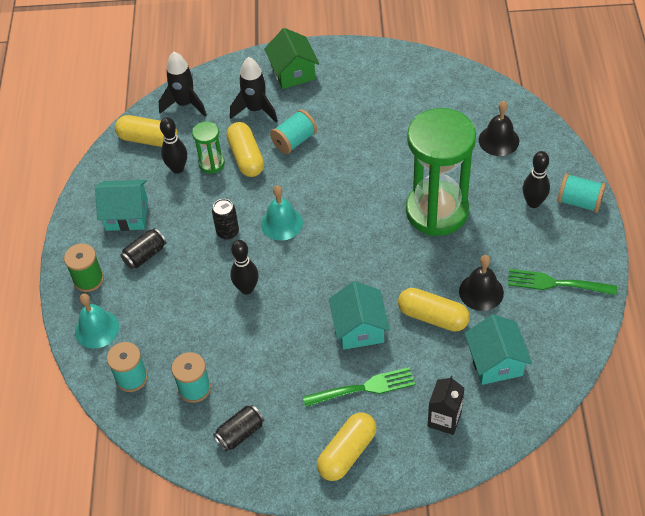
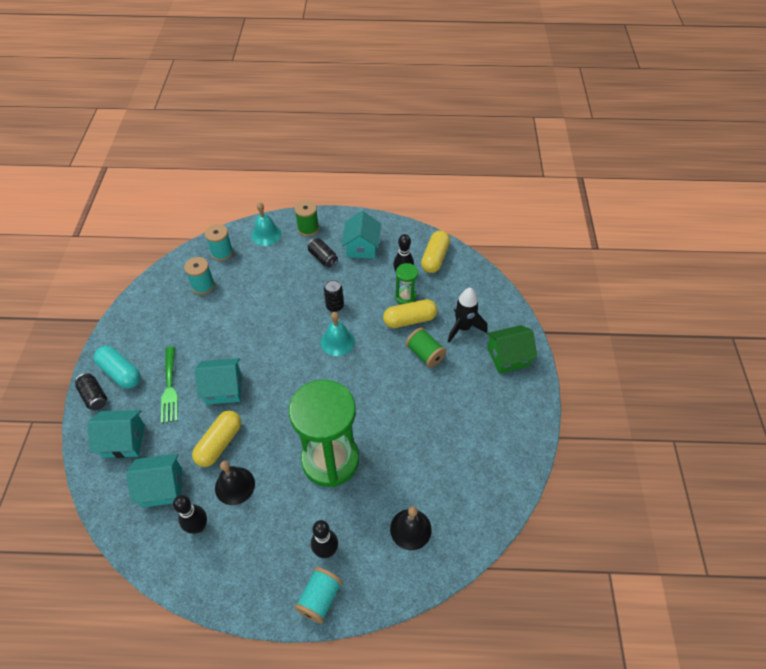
camera: 90 degrees right, 0 degrees up
(185, 104) = (471, 280): black rocket -> none
(240, 433) = (159, 310): black can -> black can (94, 396)
(247, 289) = (279, 317): black bowling pin -> black bowling pin (198, 526)
(294, 141) = (425, 354): turquoise spool -> green spool
(347, 453) = (121, 373): yellow capsule -> turquoise capsule
(444, 419) = (124, 441): black carton -> turquoise house
(557, 283) = (227, 556): green fork -> none

